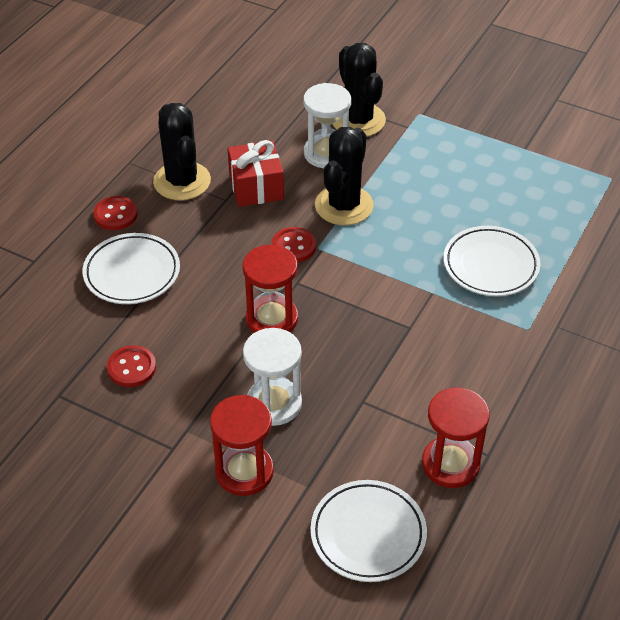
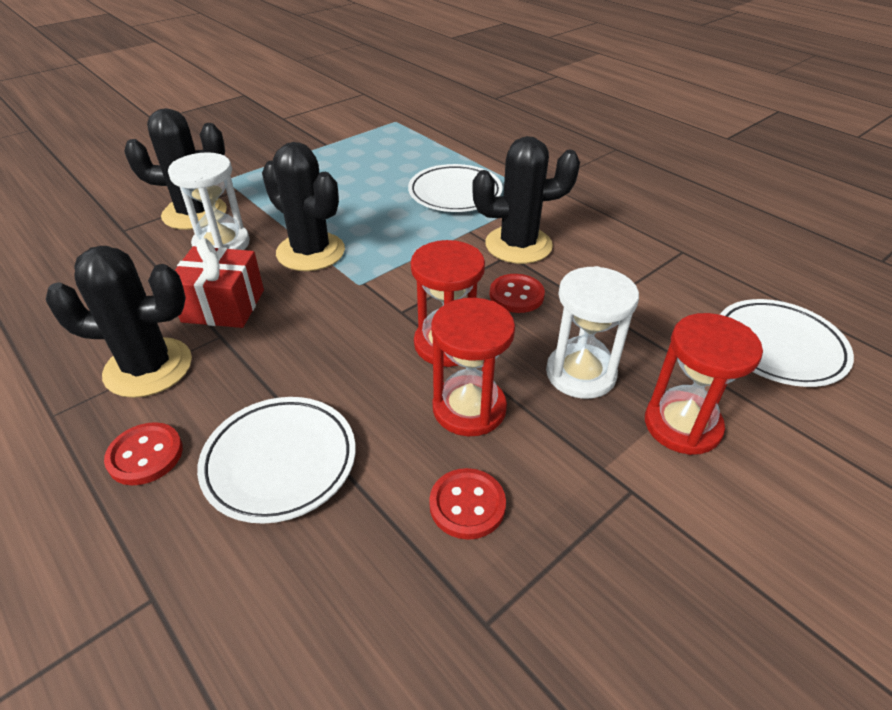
camera: 70 degrees left, 5 degrees down
(293, 246) = (344, 300): red button -> red button (516, 295)
(428, 331) = (518, 245): none -> black cactus
(450, 464) = (691, 274): red hourglass -> red hourglass (469, 408)

